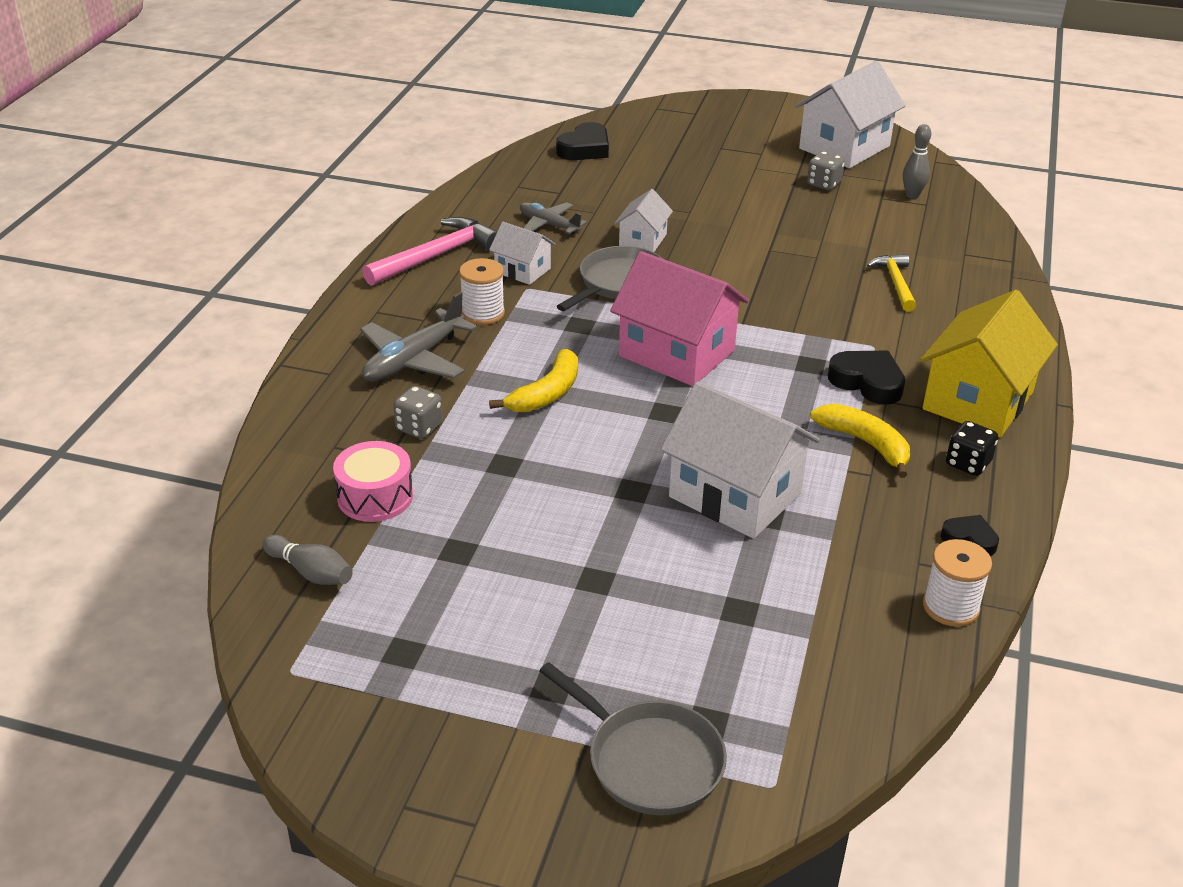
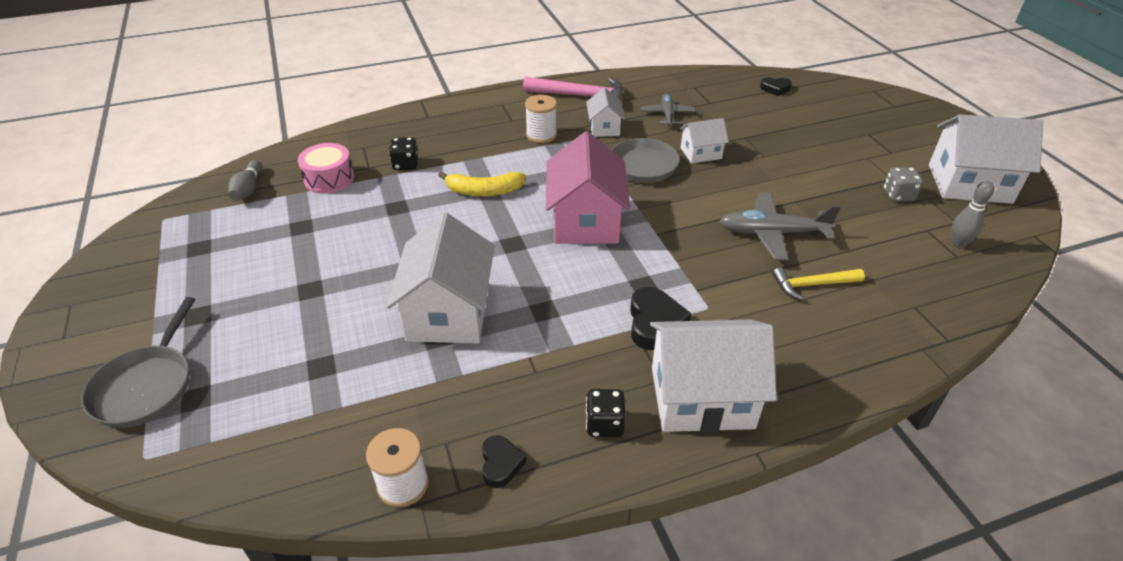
camera: 55 degrees right, 5 degrees up
(413, 360) = (468, 134): grey plane -> grey plane (772, 233)
(419, 427) = (405, 164): grey dice -> black dice
(585, 149) = (775, 89): black heart -> black heart, size x0.62
(865, 443) = (572, 353): yellow banana -> none
(895, 283) = (812, 285): yellow hammer -> yellow hammer turned 150 degrees counterclockwise
(978, 400) = (701, 397): yellow house -> white house

